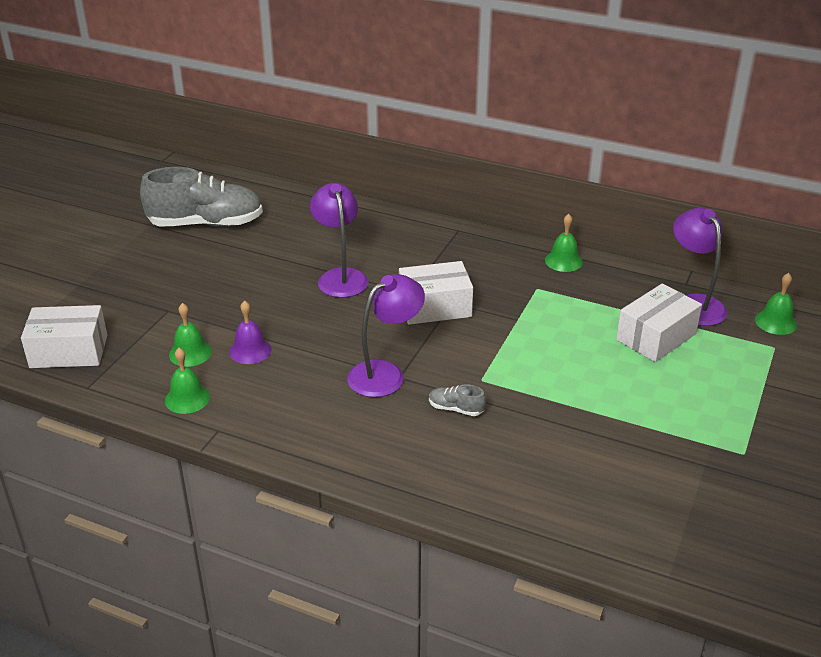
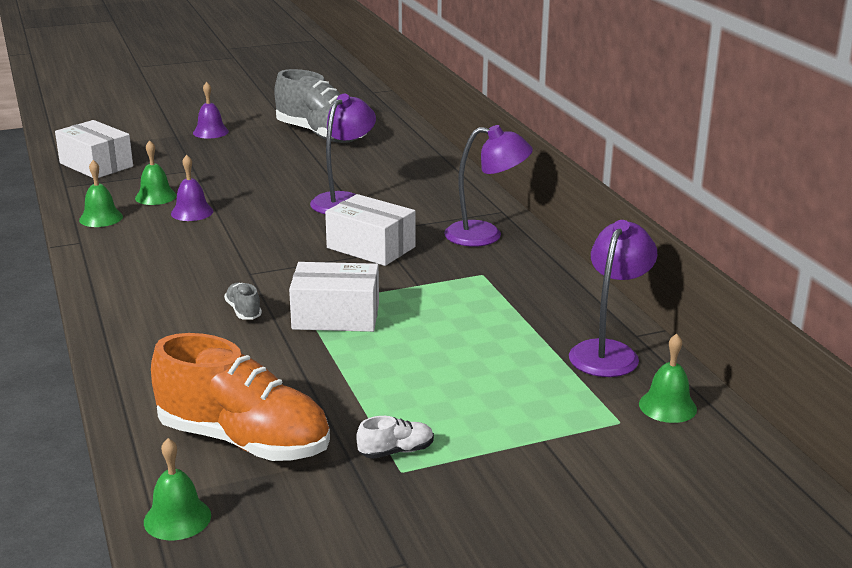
camera: 45 degrees right, 10 degrees down
(103, 265) = (210, 132): none -> purple bell
(385, 374) = (245, 267): purple lamp -> purple lamp (485, 235)
(563, 261) = (549, 268): green bell -> green bell (177, 518)
(639, 498) = (244, 441): none -> orange shoe
(656, 337) = (514, 354): white box -> white box (336, 316)
(720, 443) = (396, 451): none -> white shoe

